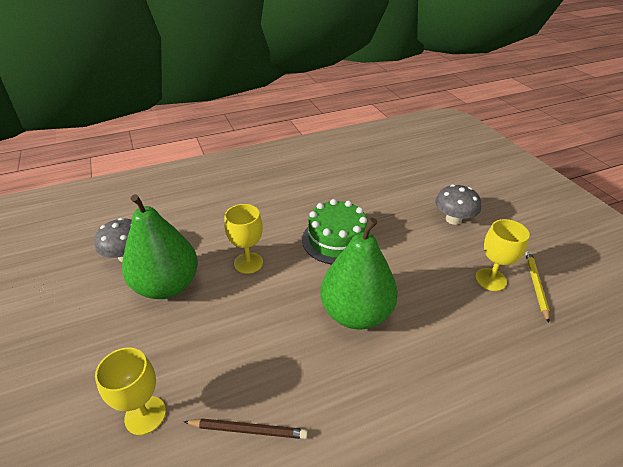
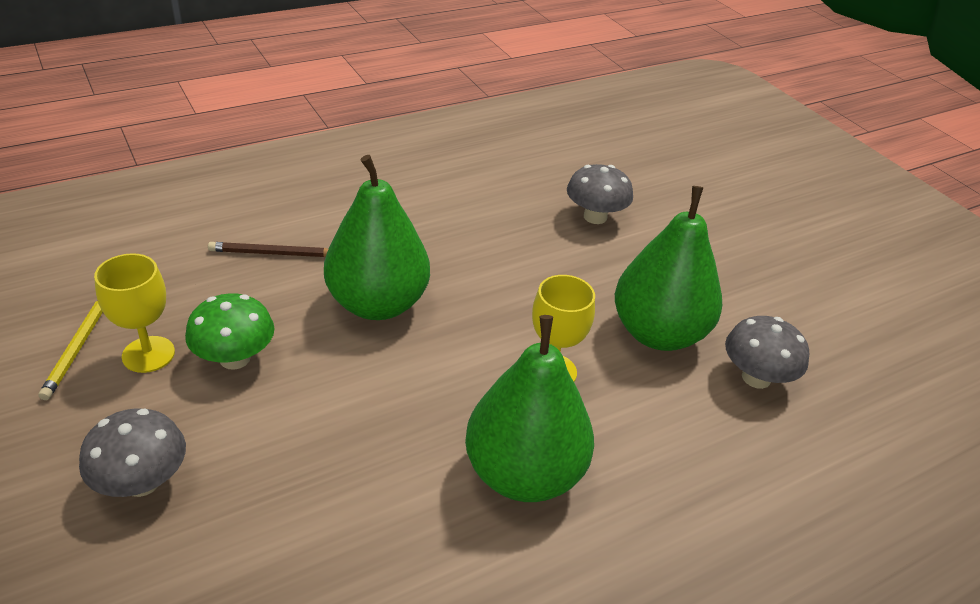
camera: 170 degrees right, 0 degrees up
(145, 415) = (595, 217): yellow goblet -> grey mushroom
(248, 430) = (492, 208): brown pencil -> brown pencil (273, 253)
(280, 216) = (524, 474): none -> green pear
(336, 240) = (403, 421): green cake -> none
(438, 276) = (235, 358): none -> green mushroom

